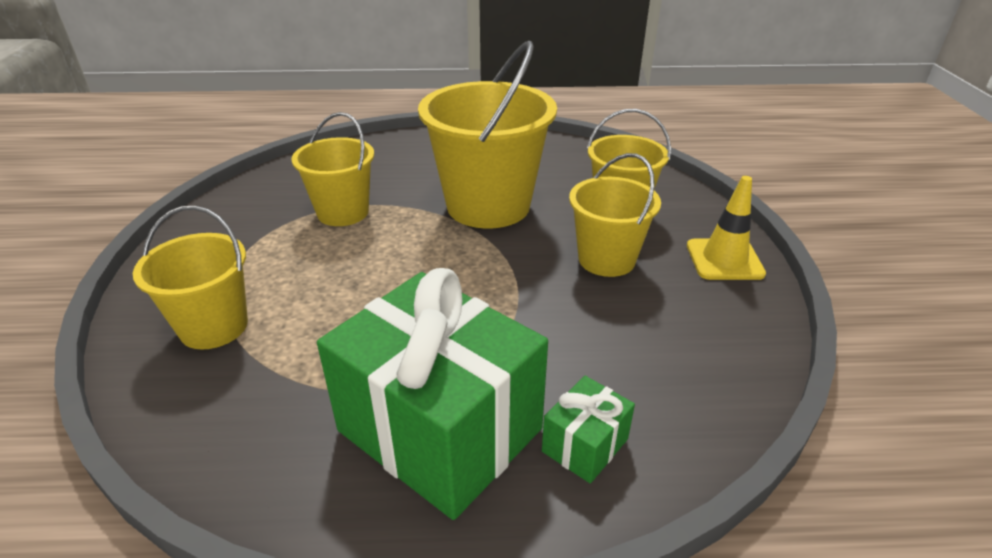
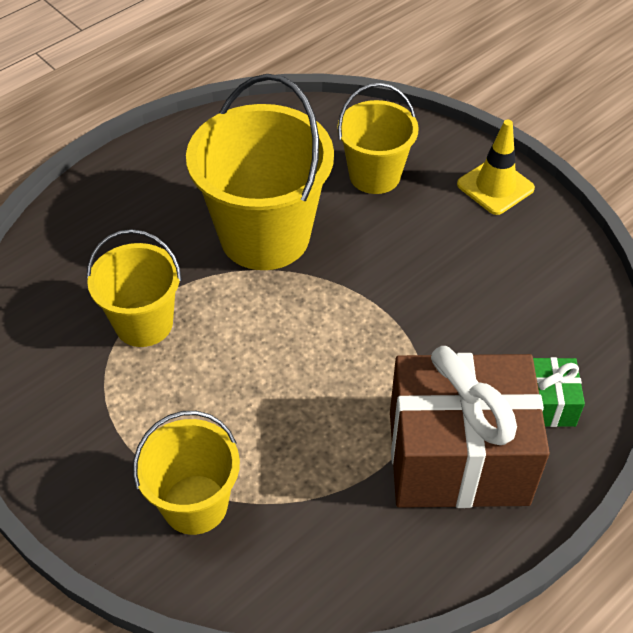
camera: 40 degrees left, 15 degrees up
(439, 430) = (458, 457): green gift -> brown gift
(606, 259) = (416, 238): yellow bucket -> none

